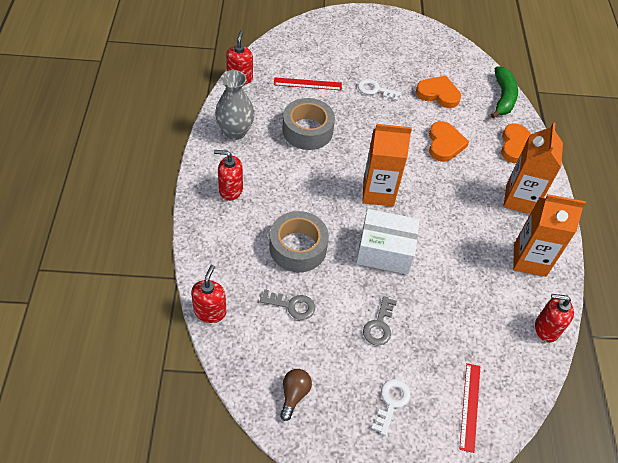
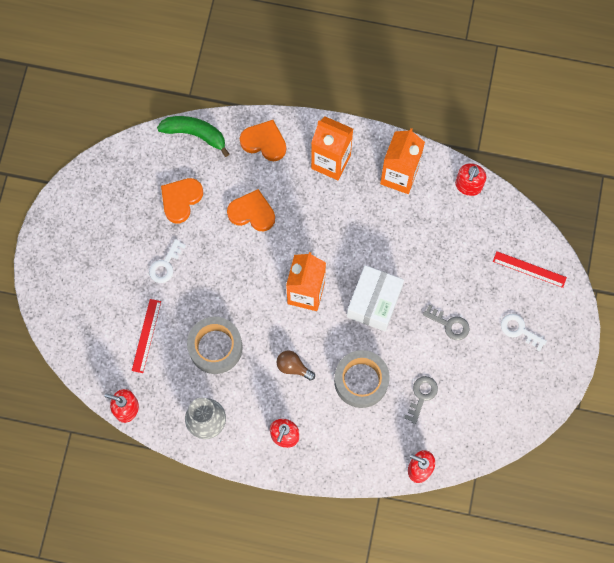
camera: 75 degrees left, 20 degrees up
(294, 395) = (505, 407): brown light bulb -> brown light bulb (293, 367)

